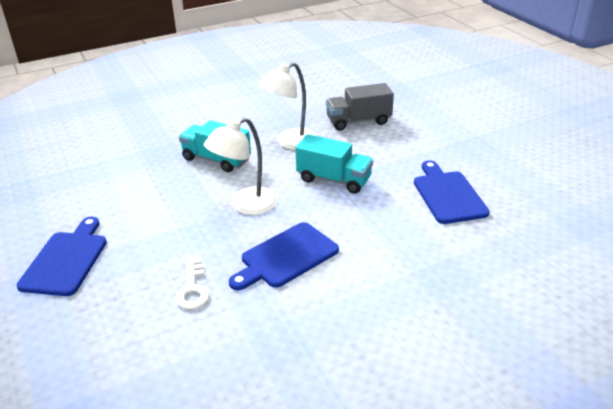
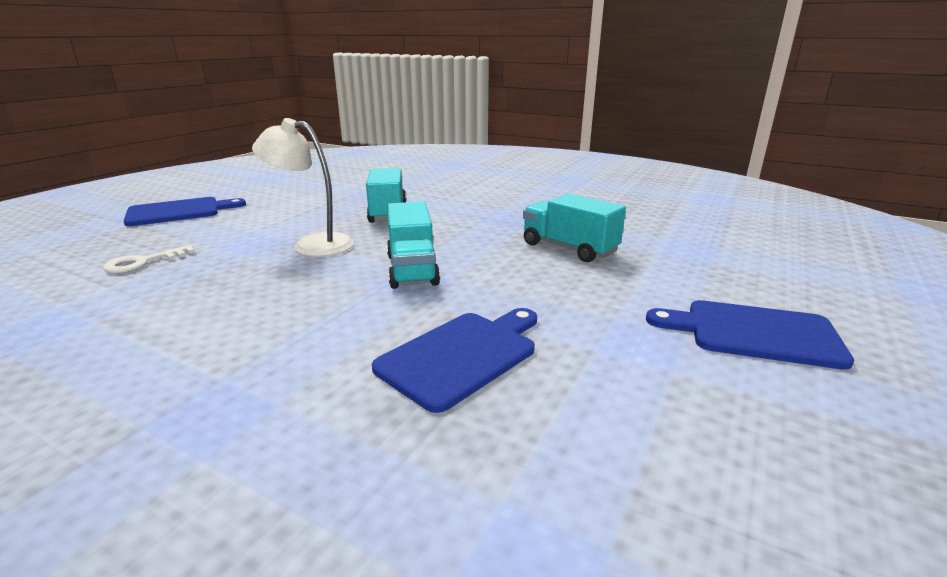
camera: 55 degrees right, 10 degrees down
(286, 257) = (221, 287): blue cutting board -> blue cutting board (754, 333)
(290, 143) = (463, 231): white lamp -> none
(358, 121) = (569, 248): grey truck -> turquoise truck

